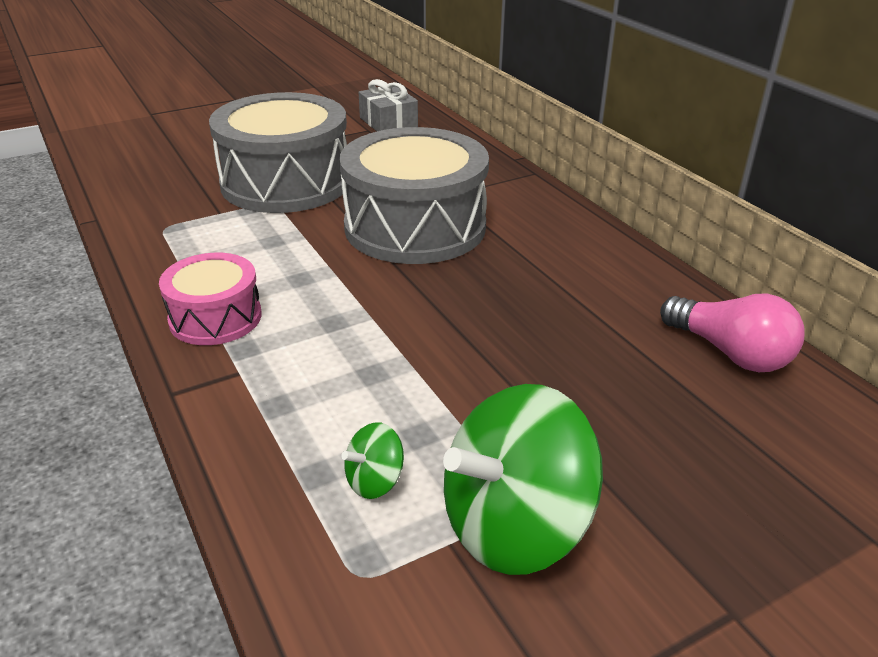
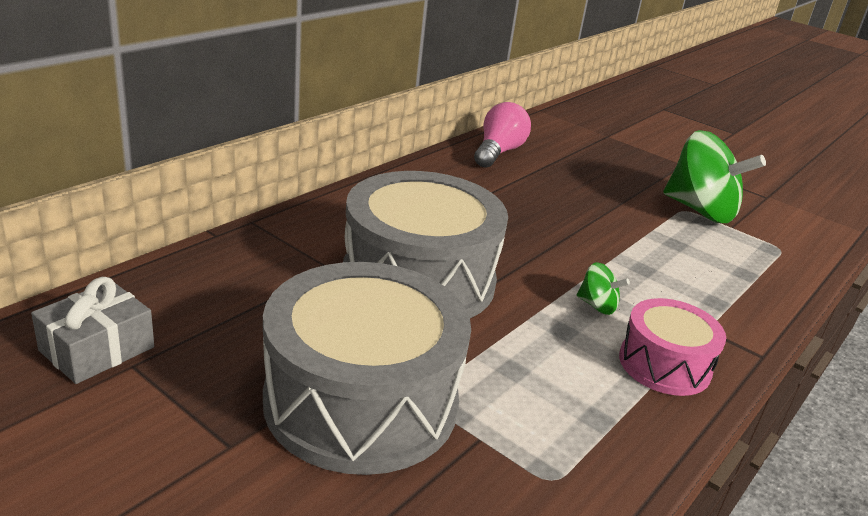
camera: 115 degrees left, 5 degrees down
(375, 481) = (725, 253): green spinning top -> green spinning top (597, 306)

